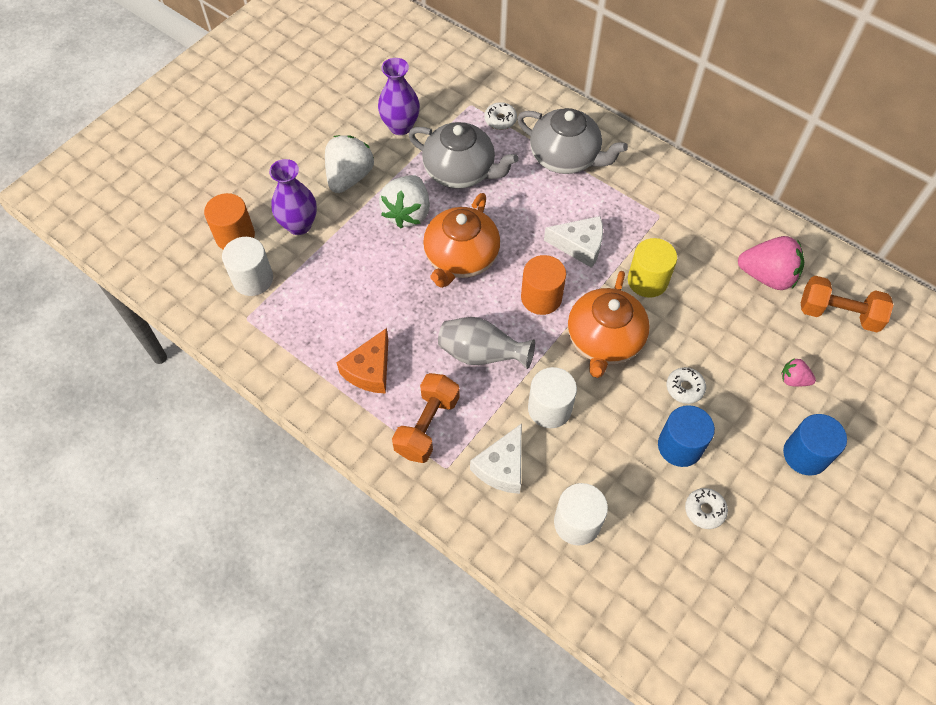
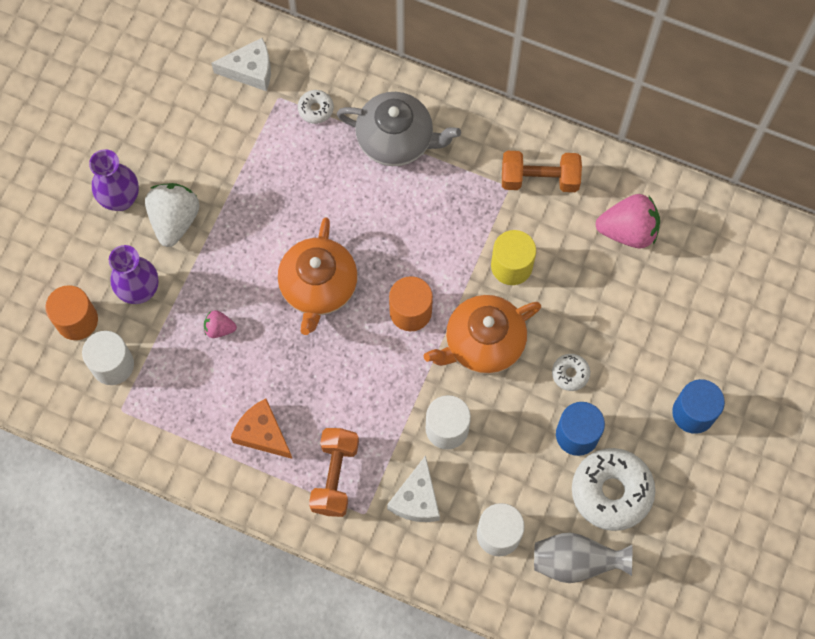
camera: 15 degrees left, 10 degrees up
(370, 370) = (262, 433): orange cheese -> orange cheese turned 120 degrees clockwise
(400, 126) = (210, 143): purple vase -> purple vase (121, 199)
(407, 213) = (249, 248): white strawberry -> none
(460, 171) = (290, 184): grey teapot -> none
(481, 354) = (367, 388): grey vase -> grey vase (575, 562)
(579, 246) = (435, 243): white cheese -> white cheese (250, 70)
(604, 340) = (483, 343): orange teapot -> orange teapot turned 60 degrees clockwise
(704, 510) = (611, 492): white donut -> white donut, size x2.10
(793, 380) = (671, 338): pink strawberry -> pink strawberry (219, 328)
(838, 314) = (703, 256): orange dumbbell -> orange dumbbell (539, 179)

